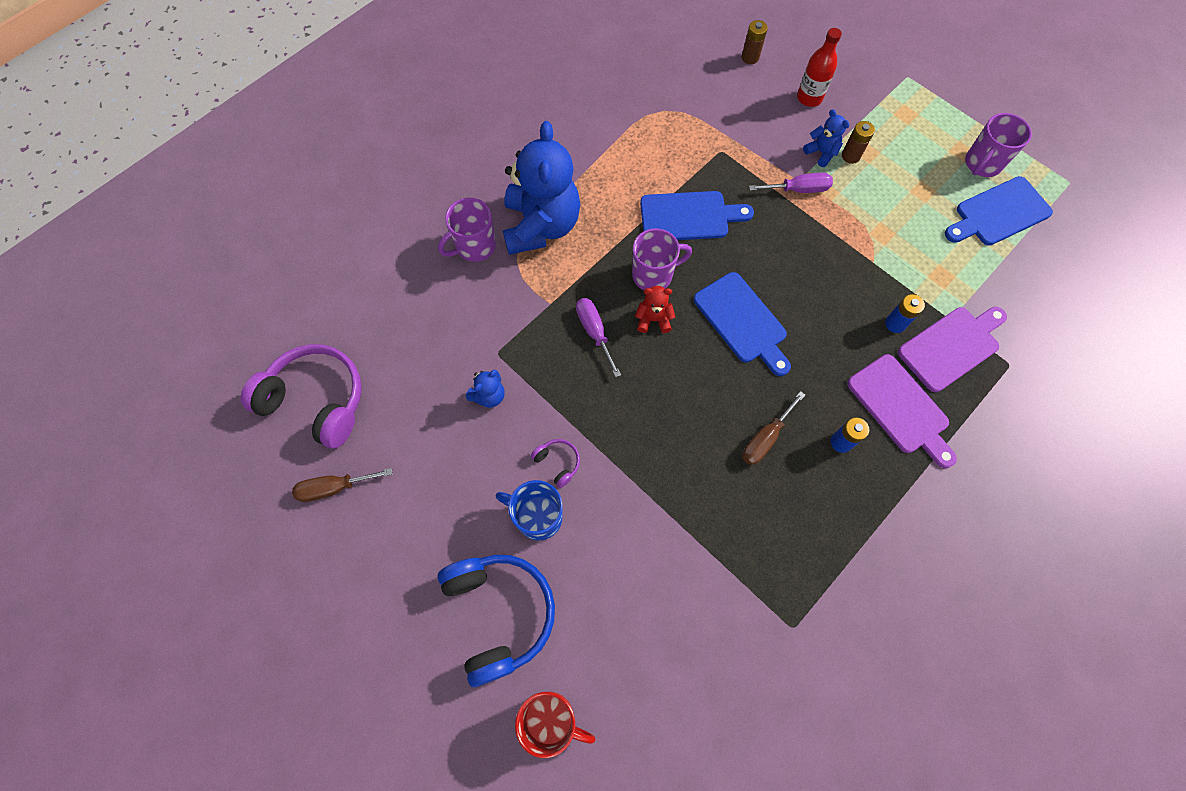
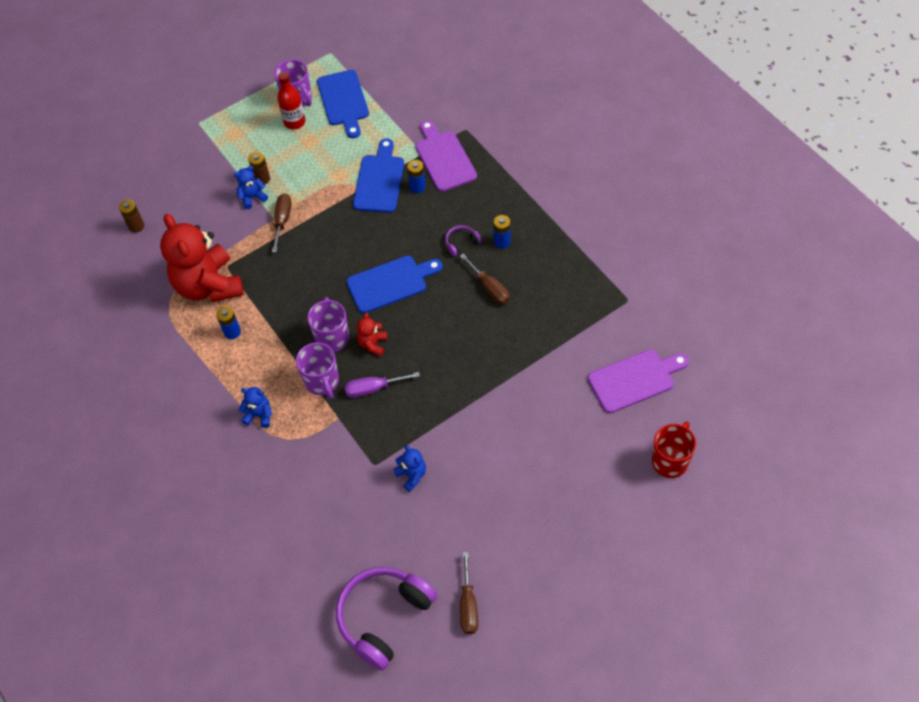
camera: 75 degrees left, 10 degrees down
(474, 246) = (264, 472): purple mug -> purple mug (322, 382)
(499, 614) = (591, 487): blue headphones -> none
(537, 517) = (521, 451): blue mug -> none
(541, 226) = (259, 415): blue teddy bear -> blue teddy bear, size x0.42
(557, 463) = (480, 431): purple headphones -> purple headphones (461, 243)
(638, 176) = (232, 332): none -> blue battery
(689, 216) = (284, 302): blue cutting board -> blue cutting board (379, 180)
(692, 140) = (208, 286): none -> red teddy bear
(798, 189) = (282, 221): purple screwdriver -> brown screwdriver
(809, 98) = (195, 193): red bottle -> red bottle (294, 122)
(900, 408) = (484, 200): purple cutting board -> purple cutting board (634, 380)

